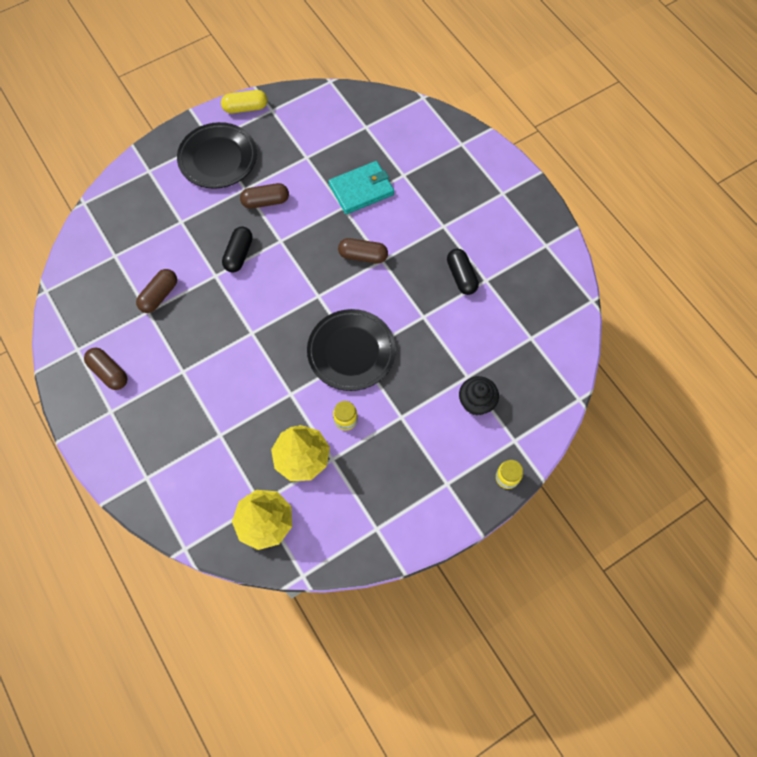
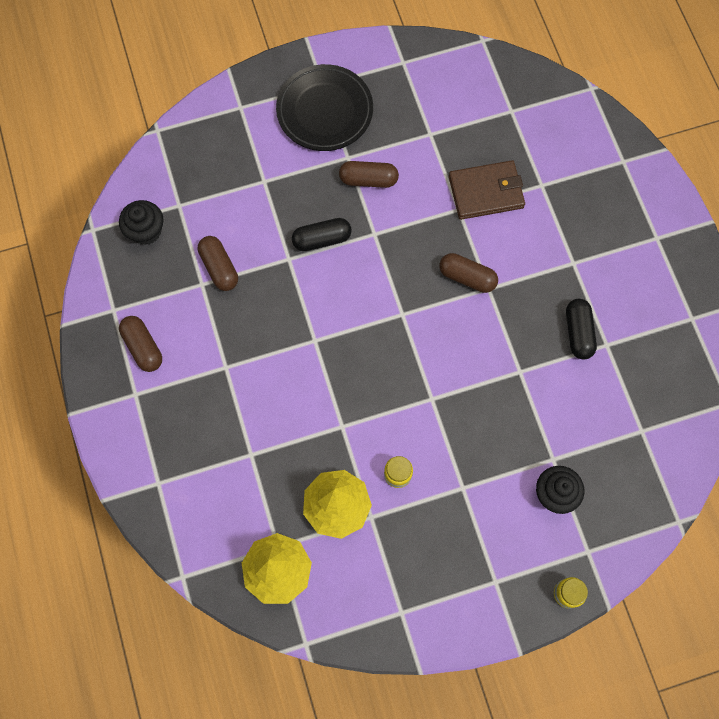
camera: 15 degrees right, 5 degrees up
(91, 281) = (146, 231): none -> black cupcake
(159, 295) = (219, 268): brown capsule -> brown capsule turned 75 degrees counterclockwise
(239, 254) = (322, 239): black capsule -> black capsule turned 45 degrees clockwise
(245, 108) = (372, 52): yellow capsule -> none
(351, 352) = (424, 393): black plate -> none
(361, 189) = (486, 192): turquoise wallet -> brown wallet

